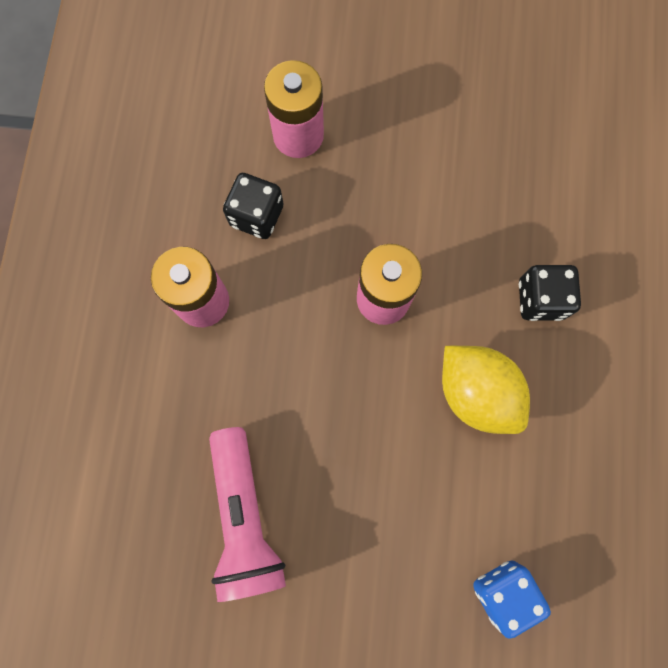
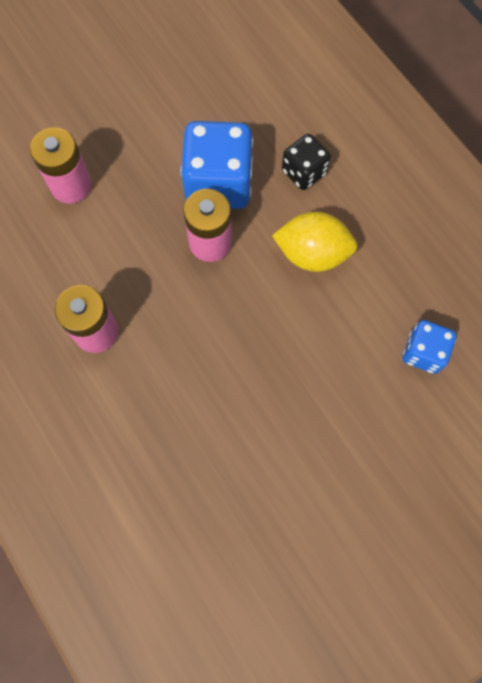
camera: 40 degrees left, 5 degrees down
(245, 516) = (236, 437): pink flashlight -> none
(256, 216) = (86, 253): black dice -> none
(442, 244) = (219, 183): none -> blue dice

